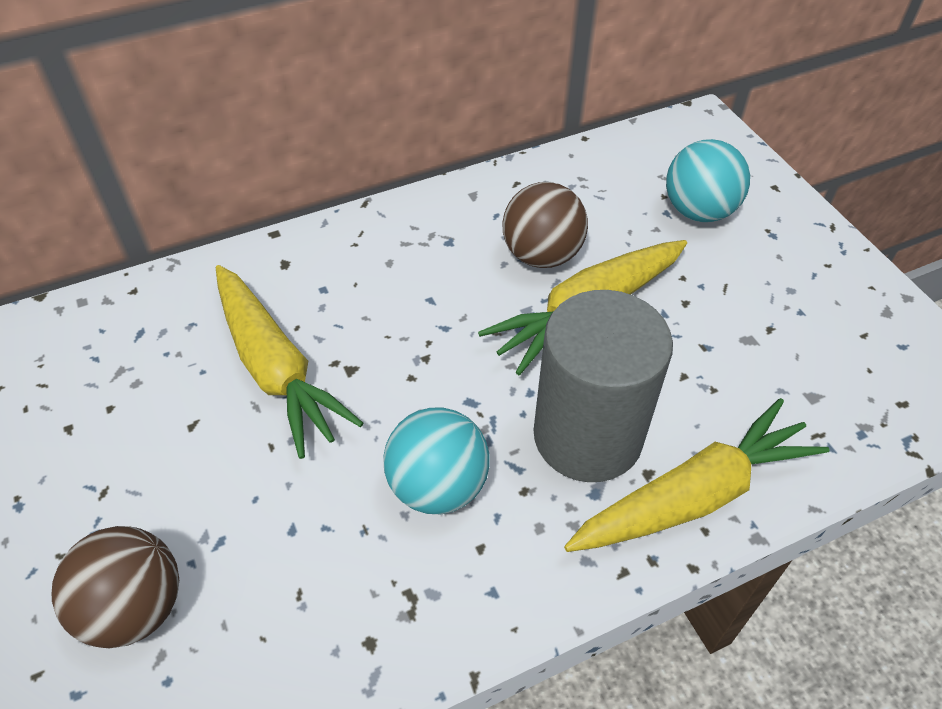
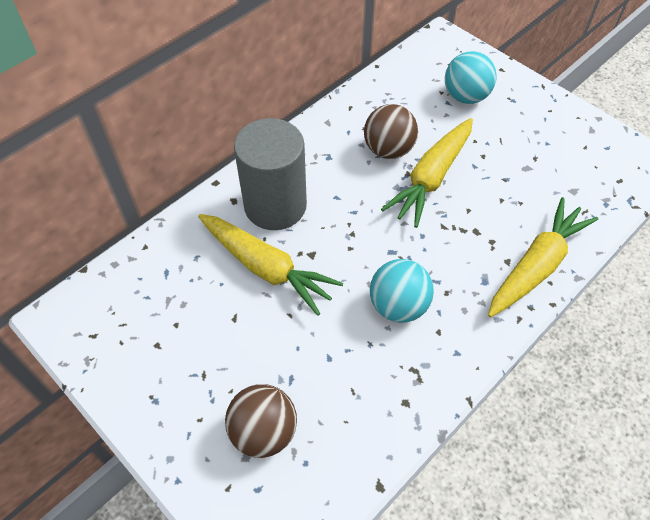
camera: 20 degrees left, 5 degrees up
(587, 436) = (466, 250): grey cylinder -> grey cylinder (275, 206)

